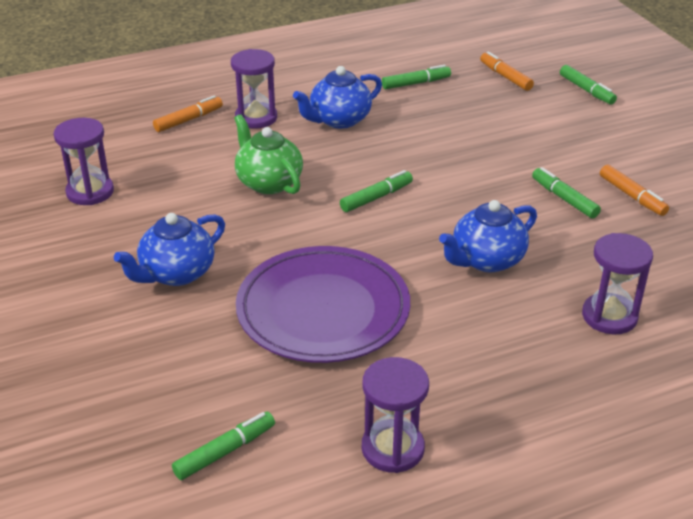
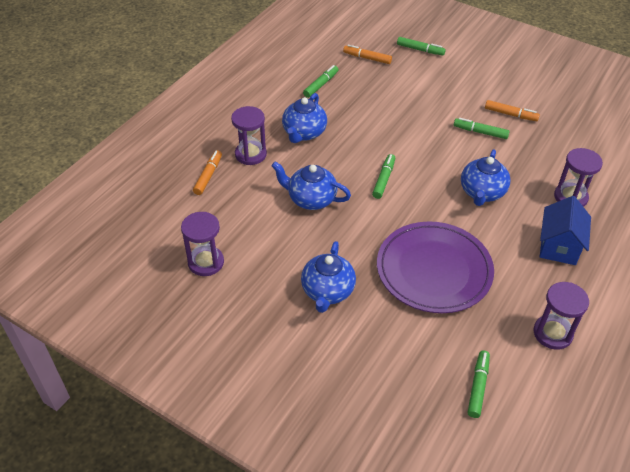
camera: 35 degrees left, 10 degrees up
(268, 182) = (311, 199): green teapot -> blue teapot
(523, 361) = (559, 246): none -> blue house

